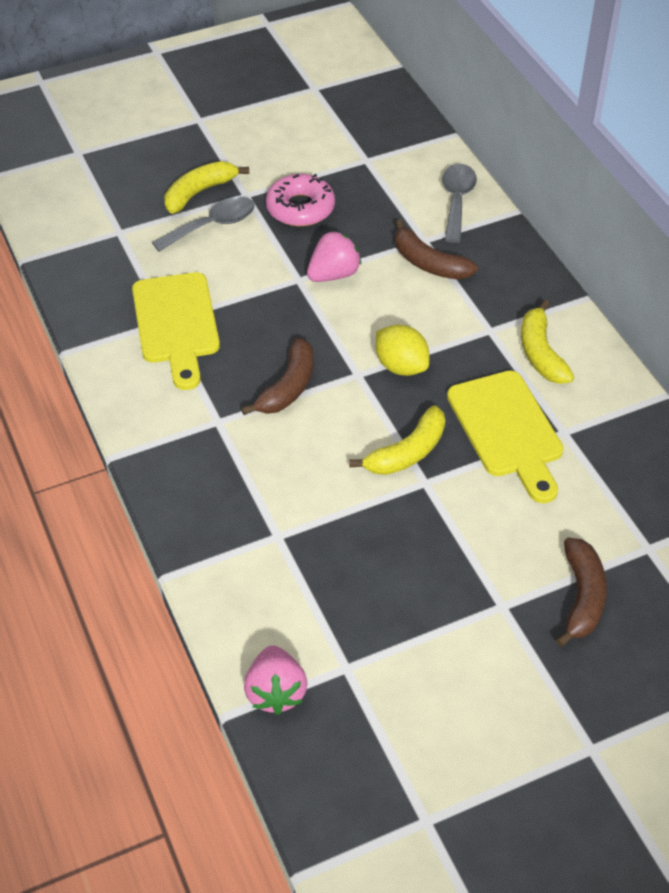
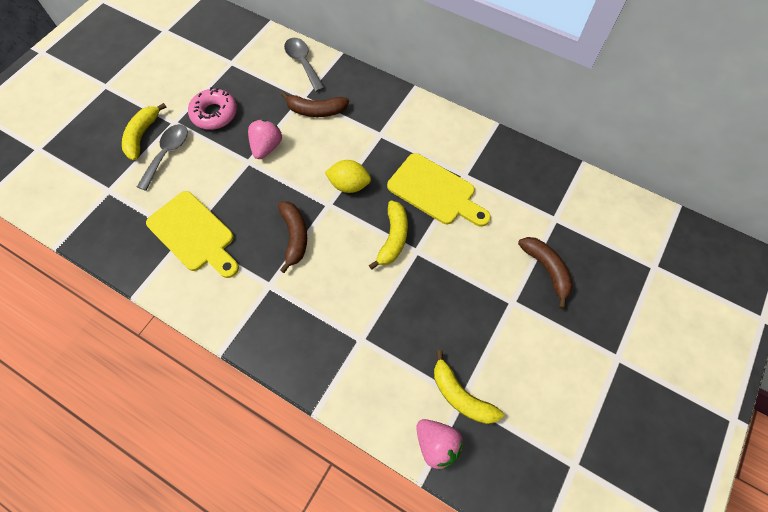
camera: 35 degrees left, 15 degrees up
(540, 353) = (417, 133): yellow banana -> yellow banana (460, 395)

